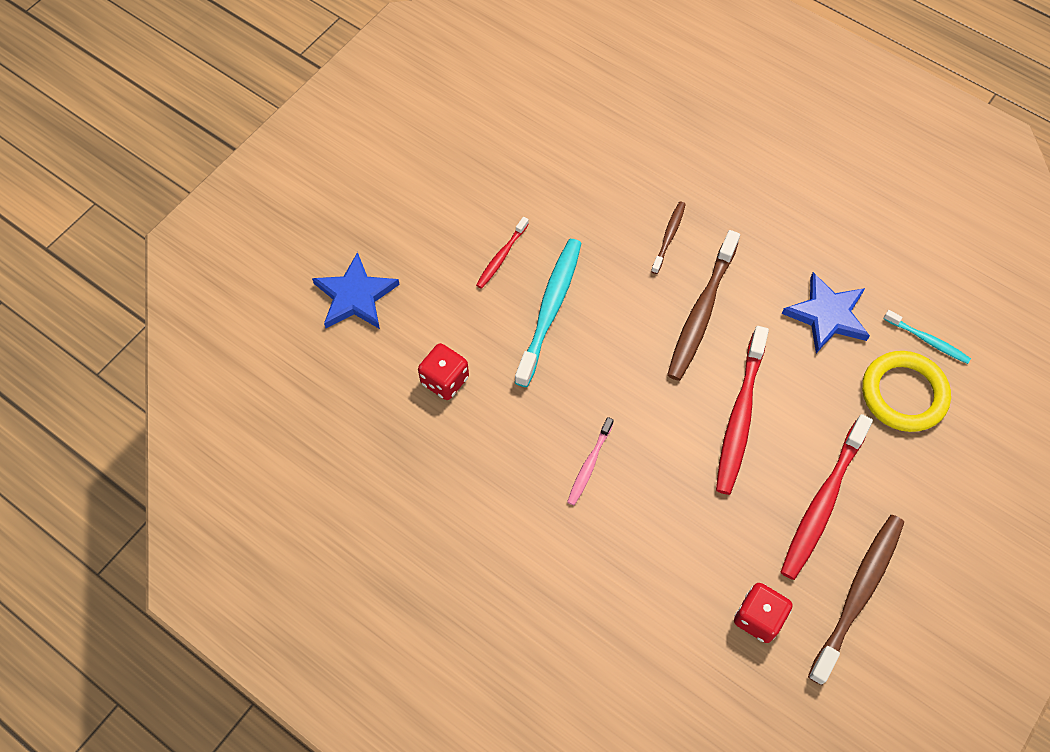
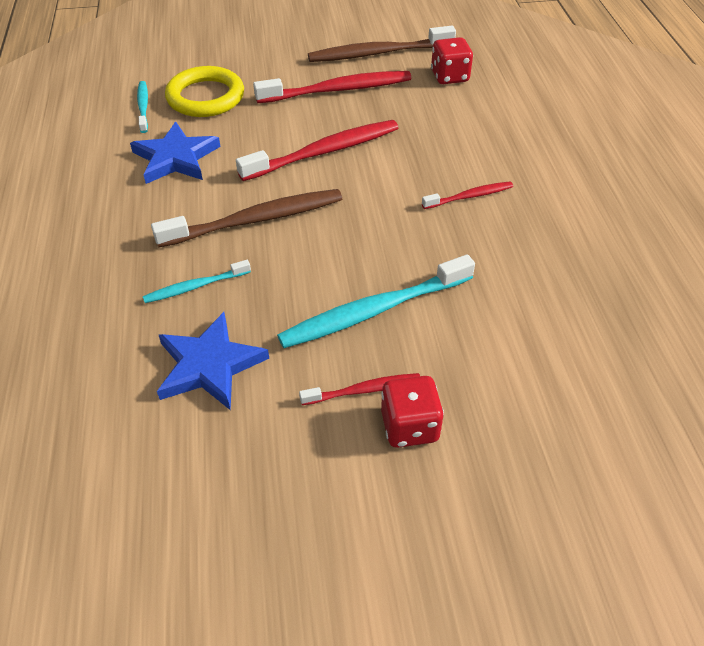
camera: 135 degrees left, 15 degrees down
(355, 296) = (565, 476): blue star -> blue star (209, 365)
(444, 380) = (535, 327): red dice -> red dice (409, 426)
(589, 464) = (469, 196): pink toothbrush -> red toothbrush
(668, 237) = (196, 286): brown toothbrush -> turquoise toothbrush

